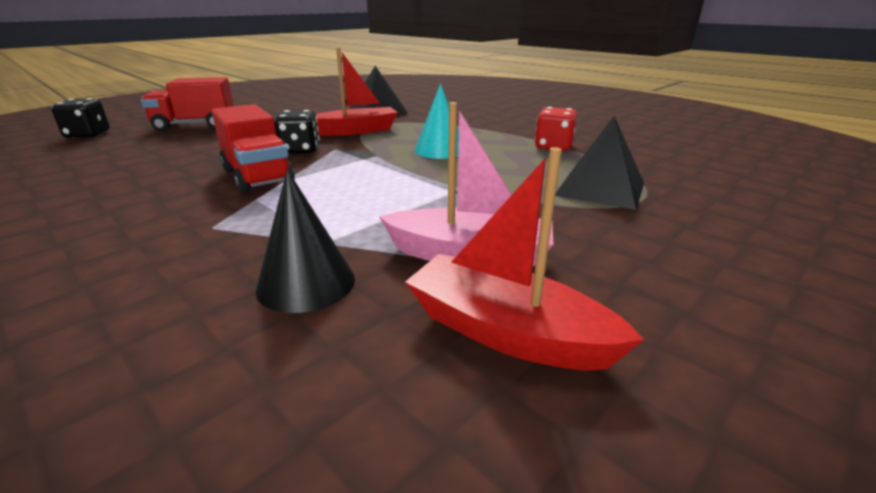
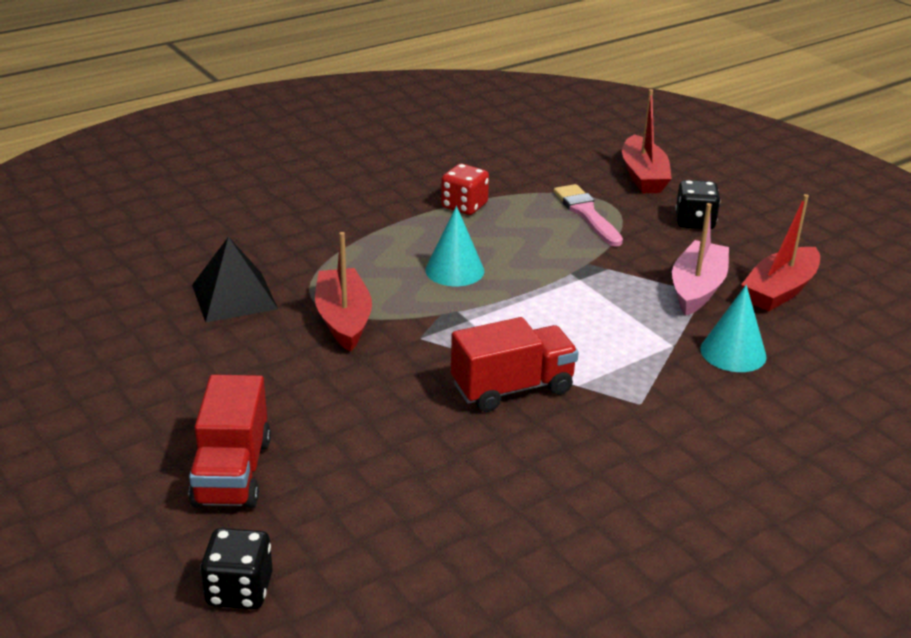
camera: 80 degrees left, 5 degrees up
(300, 150) = (420, 363): black dice -> black dice (694, 222)
(306, 283) = (733, 352): black cone -> turquoise cone
(600, 189) = (587, 214): black pyramid -> pink brush
(751, 214) = (643, 176): none -> red boat

